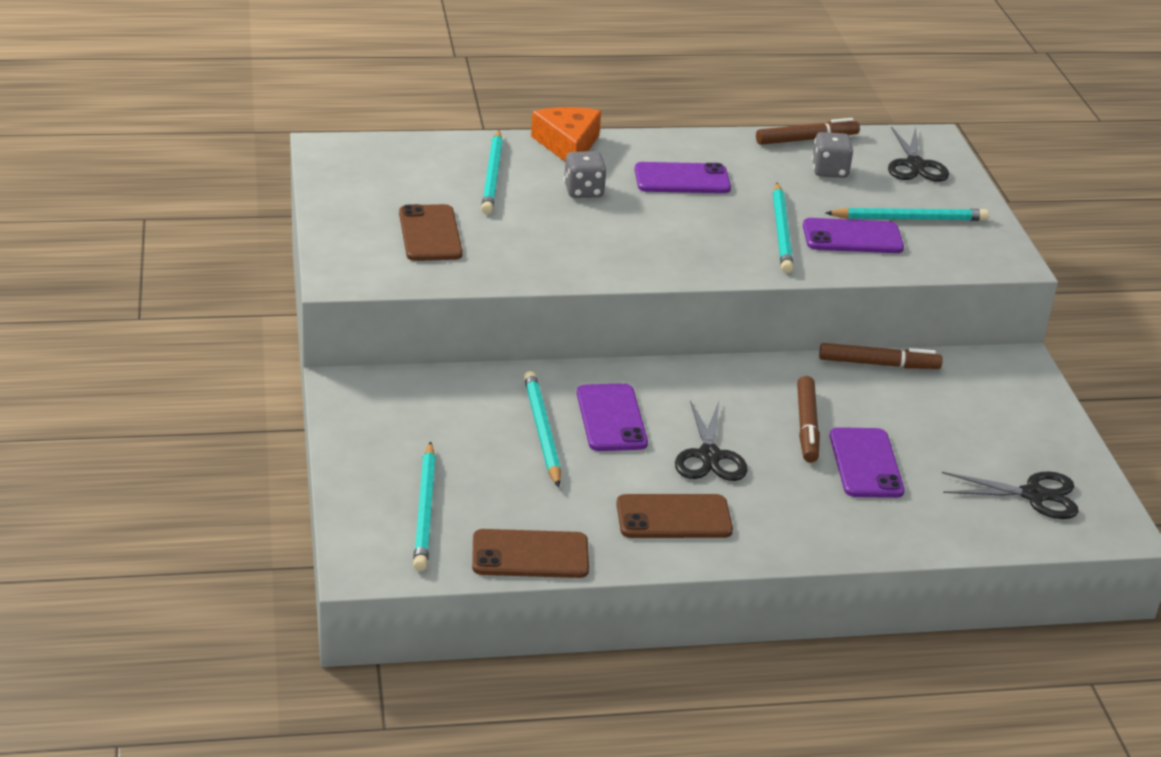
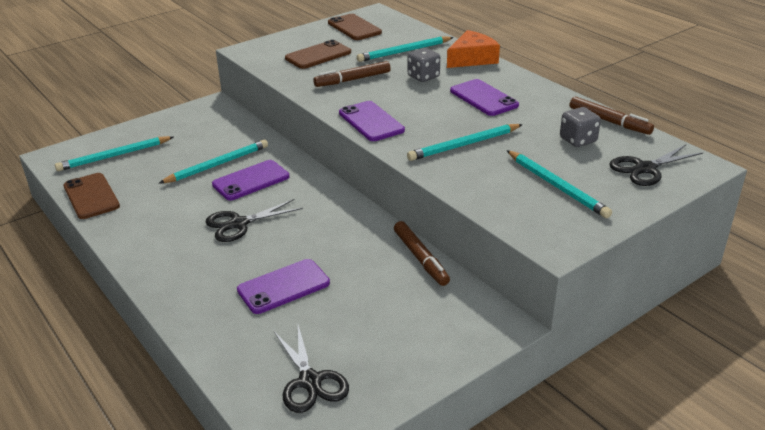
camera: 65 degrees right, 0 degrees up
(674, 517) = (160, 230): brown phone -> brown phone (354, 28)
(806, 426) = (308, 250): brown marker -> brown marker (352, 80)
(852, 237) = (494, 171): purple phone -> purple phone (371, 122)

